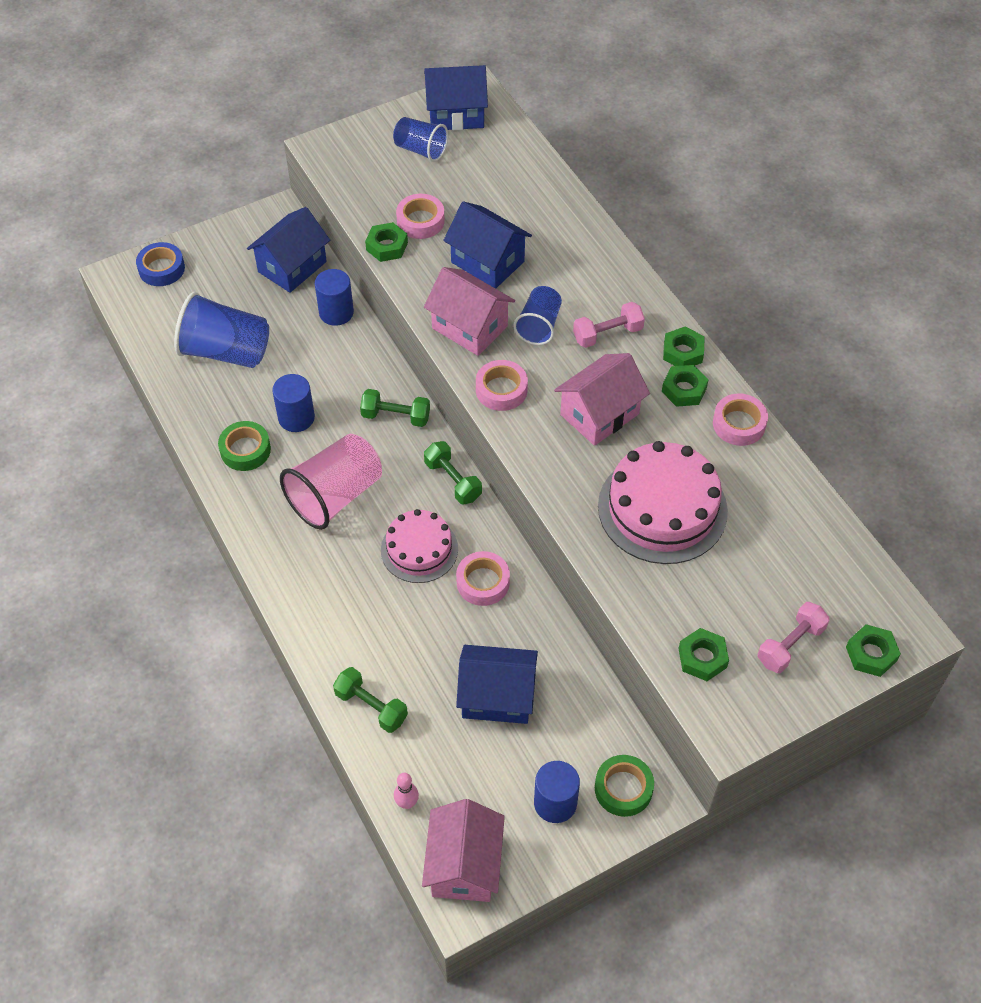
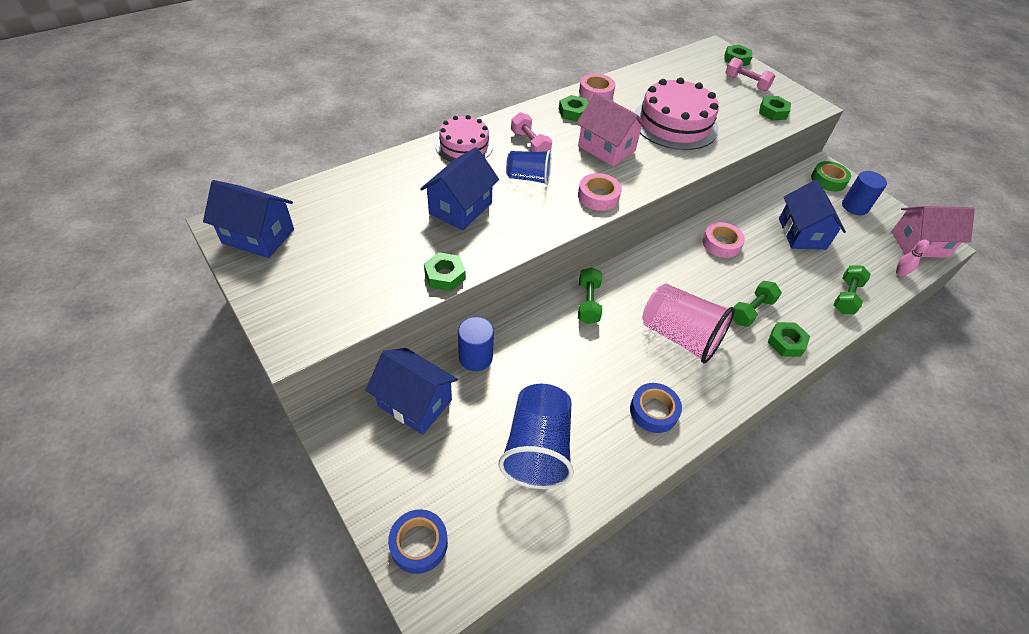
camera: 100 degrees left, 5 degrees down
(245, 450) = (653, 411): green tape -> blue tape
(296, 418) = (606, 374): blue cylinder -> none
(419, 549) = (708, 279): pink cake -> pink cake (464, 145)
(420, 221) = (410, 254): pink tape -> none
(421, 150) = (308, 259): blue cup -> none
(453, 480) = (641, 264): green dumbbell -> green dumbbell (751, 311)
(456, 114) = (258, 236): blue house -> blue house turned 60 degrees counterclockwise
(470, 327) = (537, 216): pink house -> none
(683, 352) = (540, 112): green nut -> green nut (786, 342)

